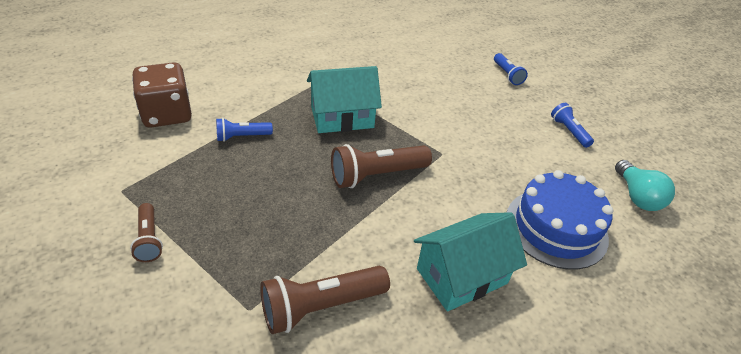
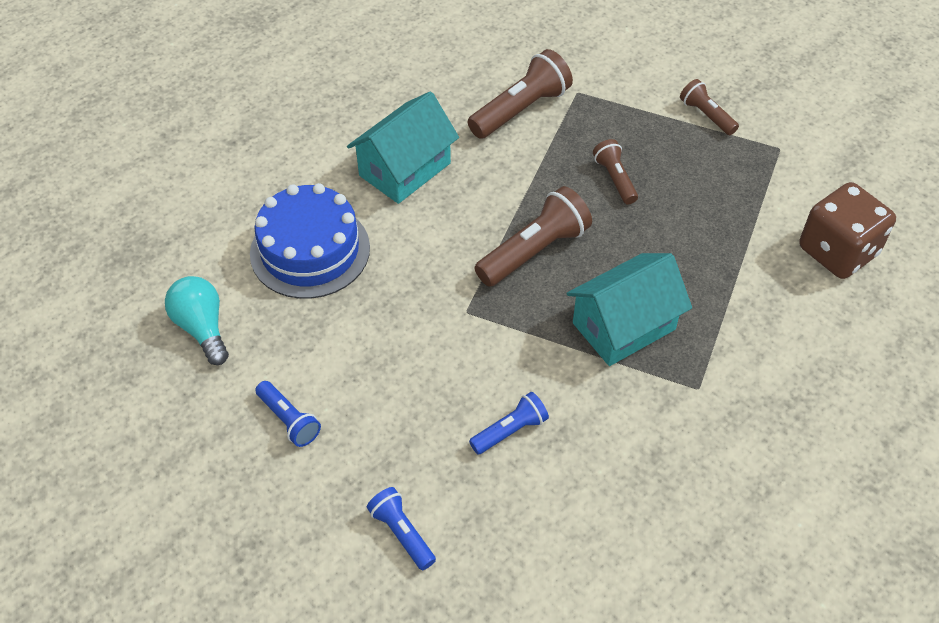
camera: 165 degrees right, 10 degrees up
(242, 137) = (722, 250): blue flashlight -> blue flashlight (510, 430)
(279, 208) = (615, 179): none -> brown flashlight

